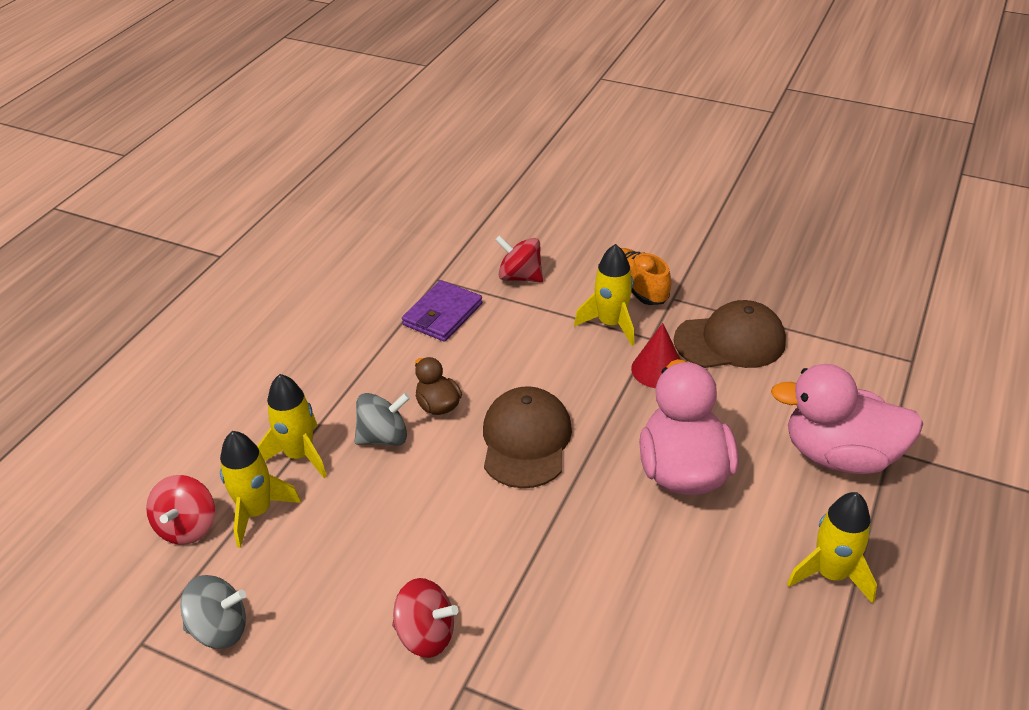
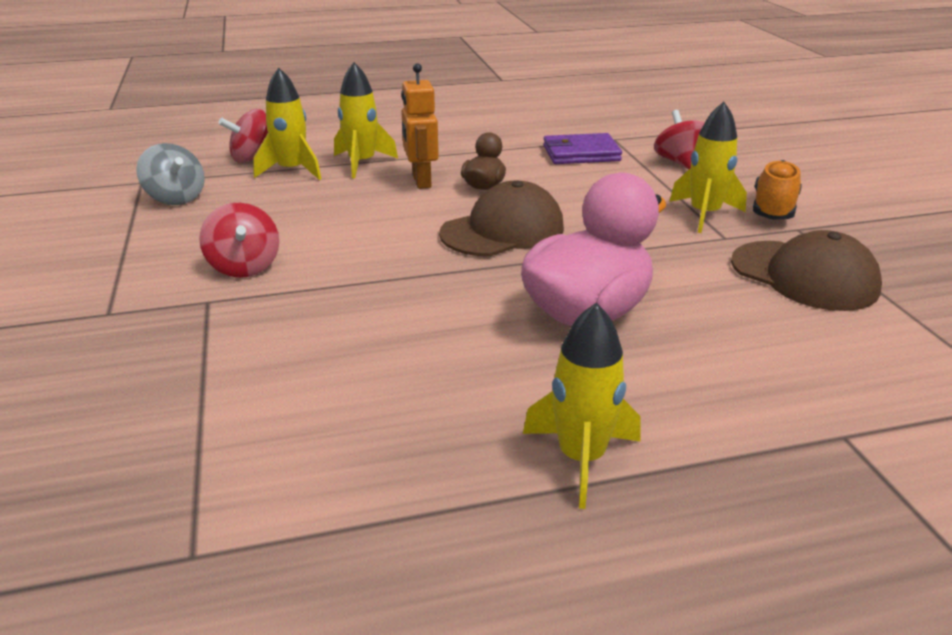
camera: 50 degrees right, 10 degrees down
(384, 437) = (421, 181): grey spinning top -> orange robot
(658, 369) = (692, 254): red cone -> none
(840, 455) = (770, 401): pink duck -> none

